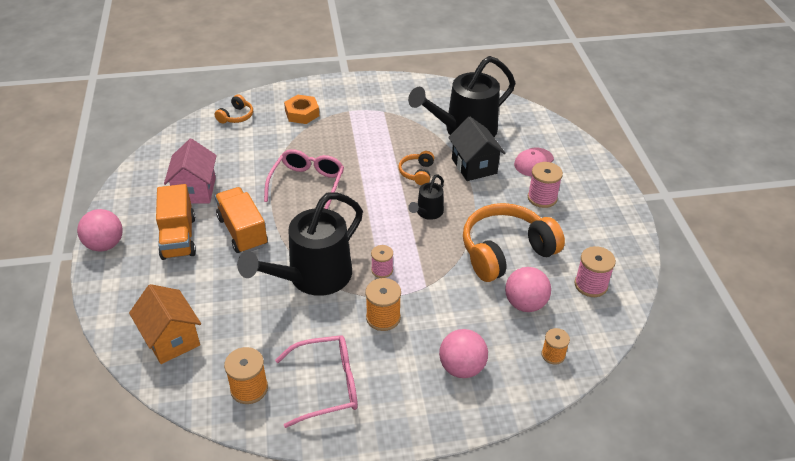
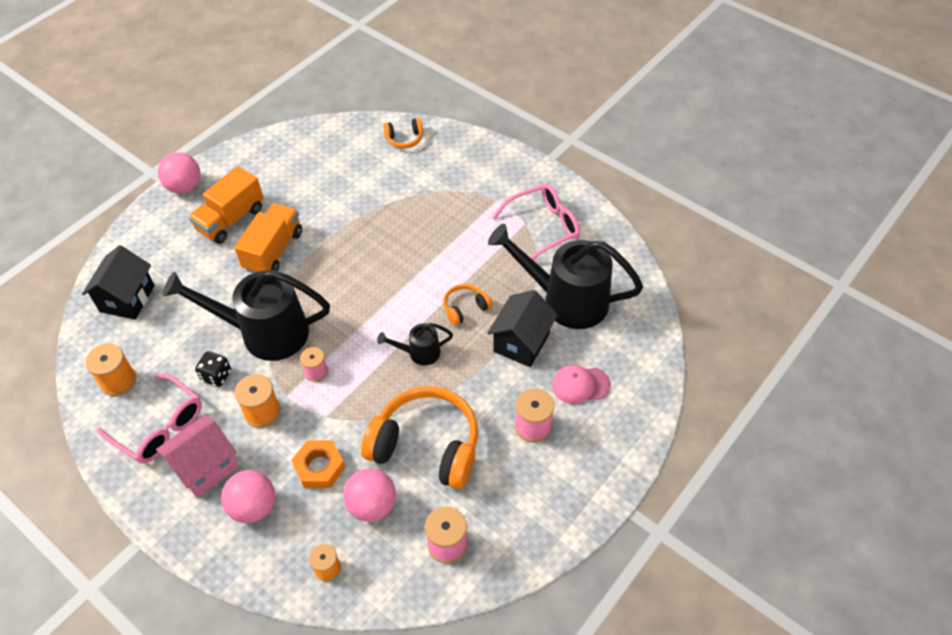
camera: 50 degrees right, 10 degrees up
(171, 339) = (127, 299): orange house -> black house
(195, 190) = (291, 187): pink house -> pink house (205, 467)
(302, 113) = (456, 174): orange nut -> orange nut (319, 467)
(307, 184) = (370, 246): pink glasses -> pink glasses (544, 227)
(319, 325) = (216, 376): none -> black dice

